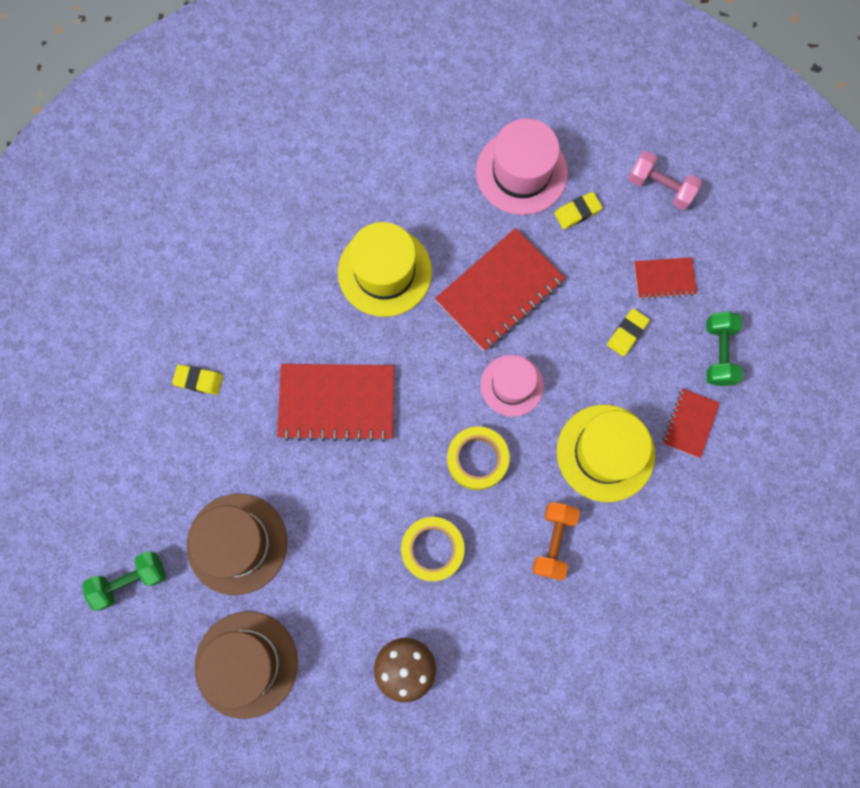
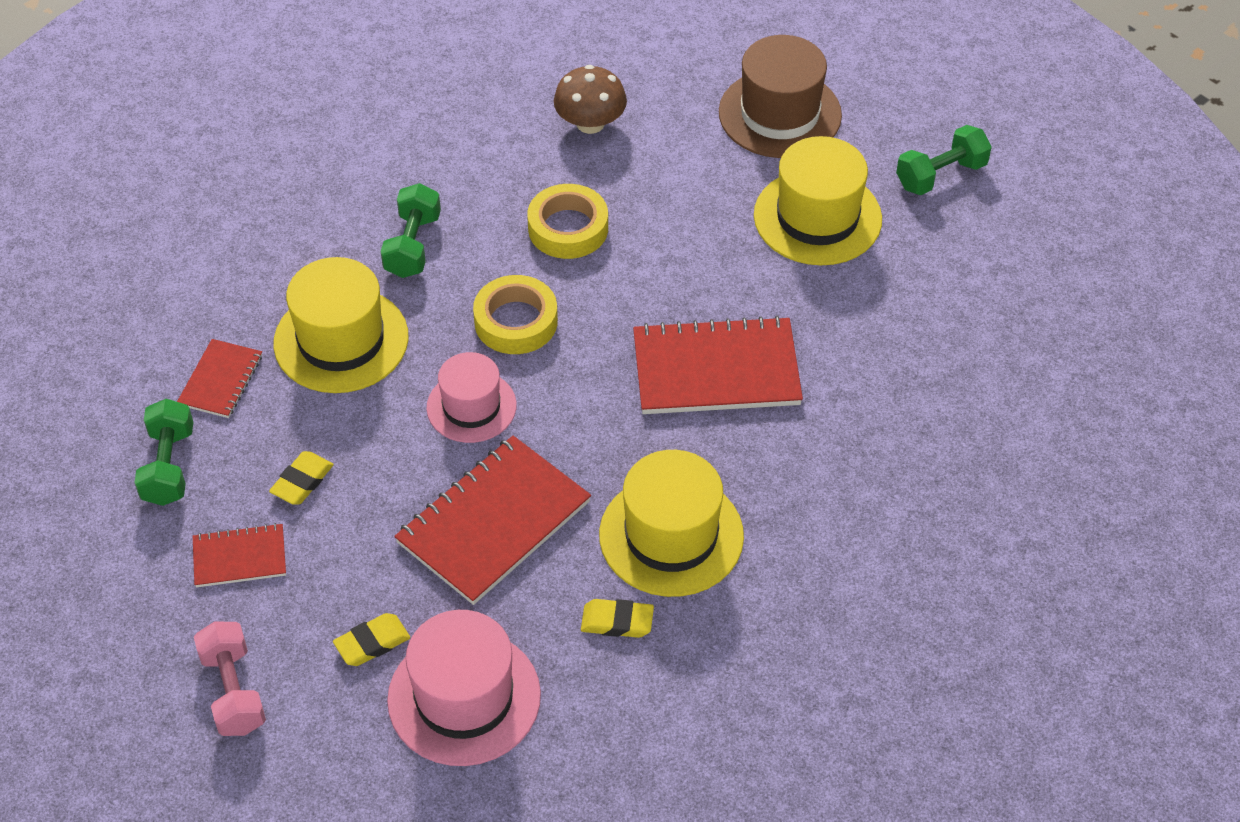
camera: 175 degrees right, 25 degrees down
(198, 380) = (915, 381): yellow eraser -> yellow eraser (617, 621)
(237, 543) = (817, 217): brown hat -> yellow hat
(553, 541) = (413, 245): orange dumbbell -> green dumbbell
(660, 187) = (233, 691): pink dumbbell -> pink dumbbell turned 45 degrees clockwise

